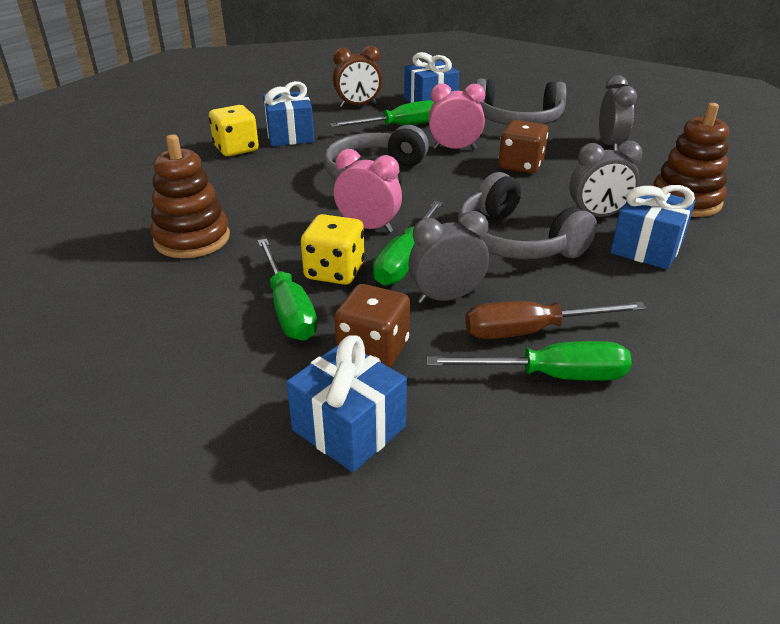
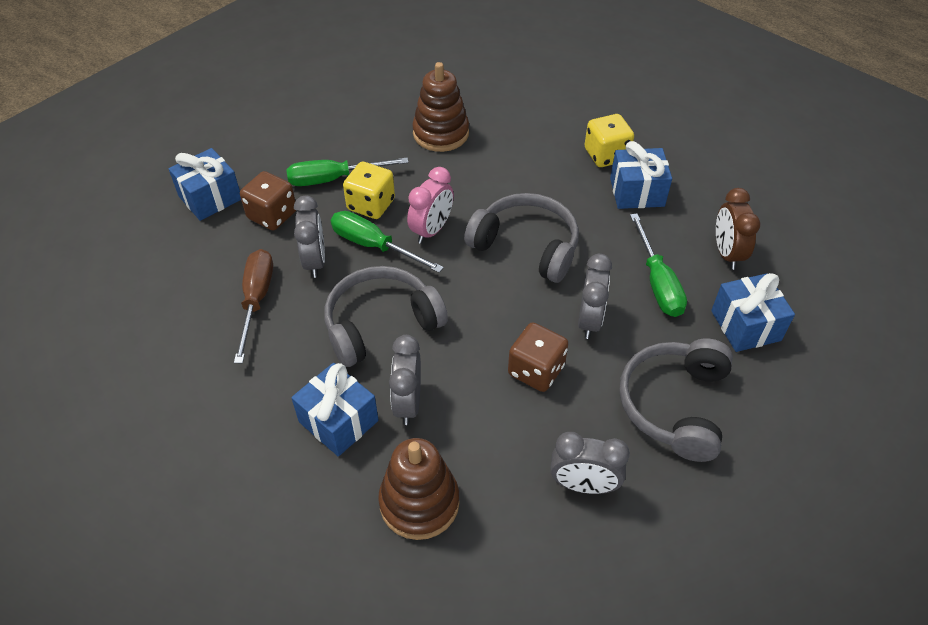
camera: 100 degrees right, 15 degrees up
(454, 148) = (589, 320): pink clock -> grey clock
(550, 376) = (208, 297): green screwdriver -> none

